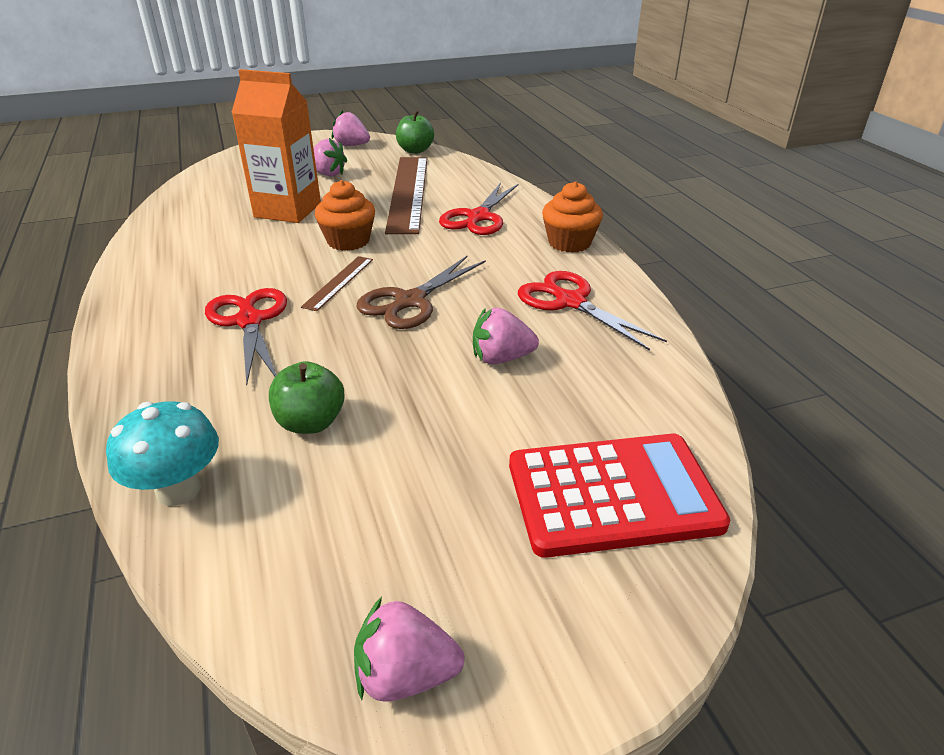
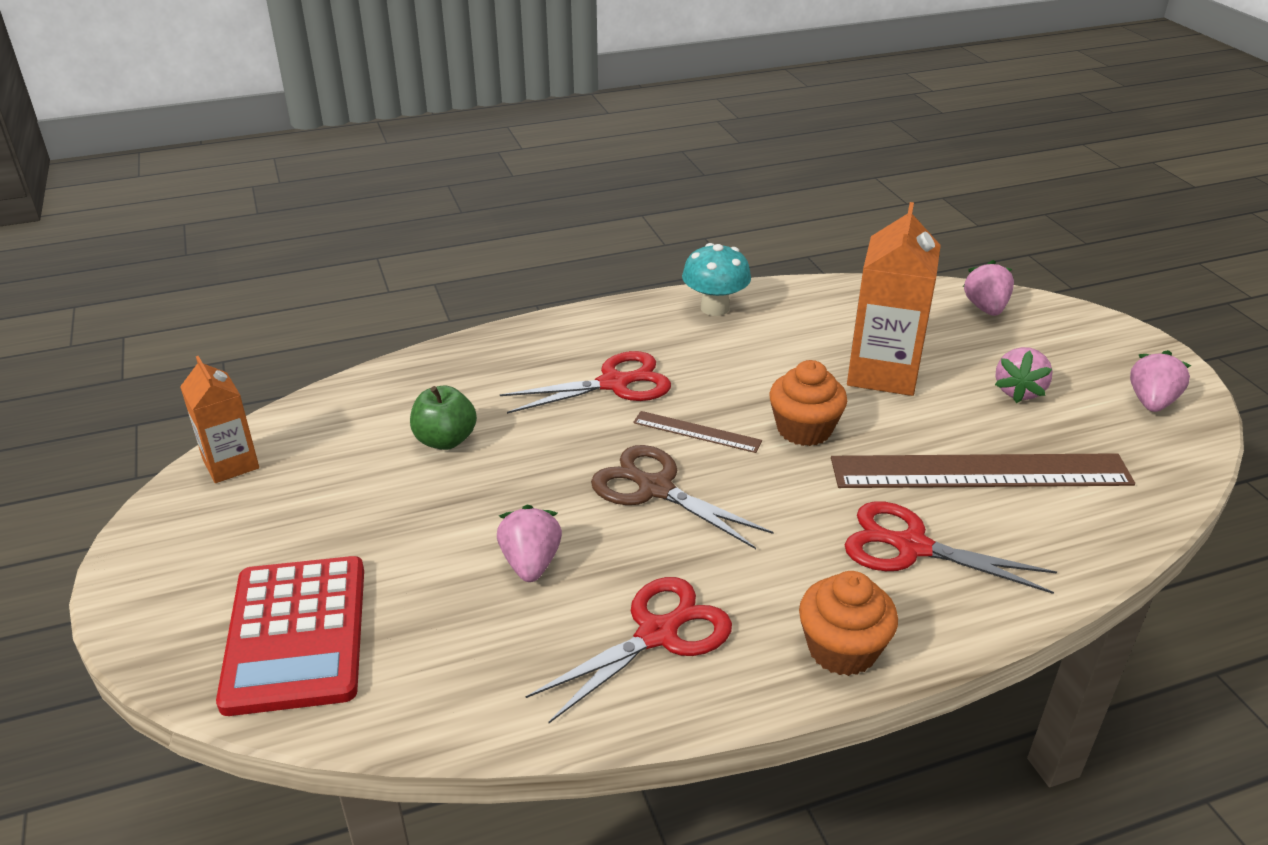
camera: 90 degrees right, 0 degrees up
(178, 490) = (380, 387): turquoise mushroom -> turquoise mushroom (714, 308)
(310, 625) = (231, 464): none -> orange carton
(405, 675) = (173, 509): pink strawberry -> pink strawberry (985, 308)
(415, 150) = (1168, 470): green apple -> none

